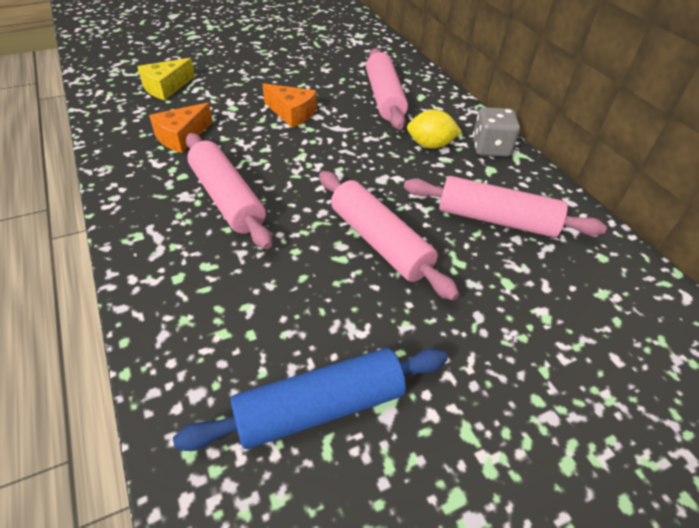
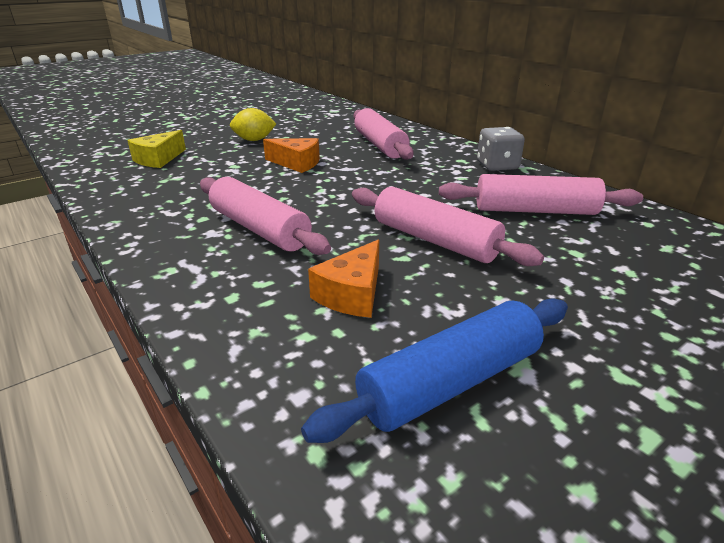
camera: 10 degrees left, 15 degrees down
(182, 137) = (190, 191): orange cheese -> orange cheese (352, 294)
(430, 145) = (441, 170): yellow lemon -> yellow lemon (254, 140)

